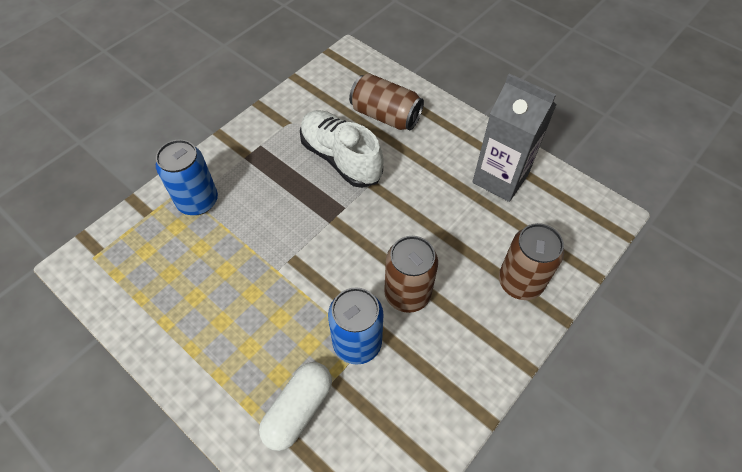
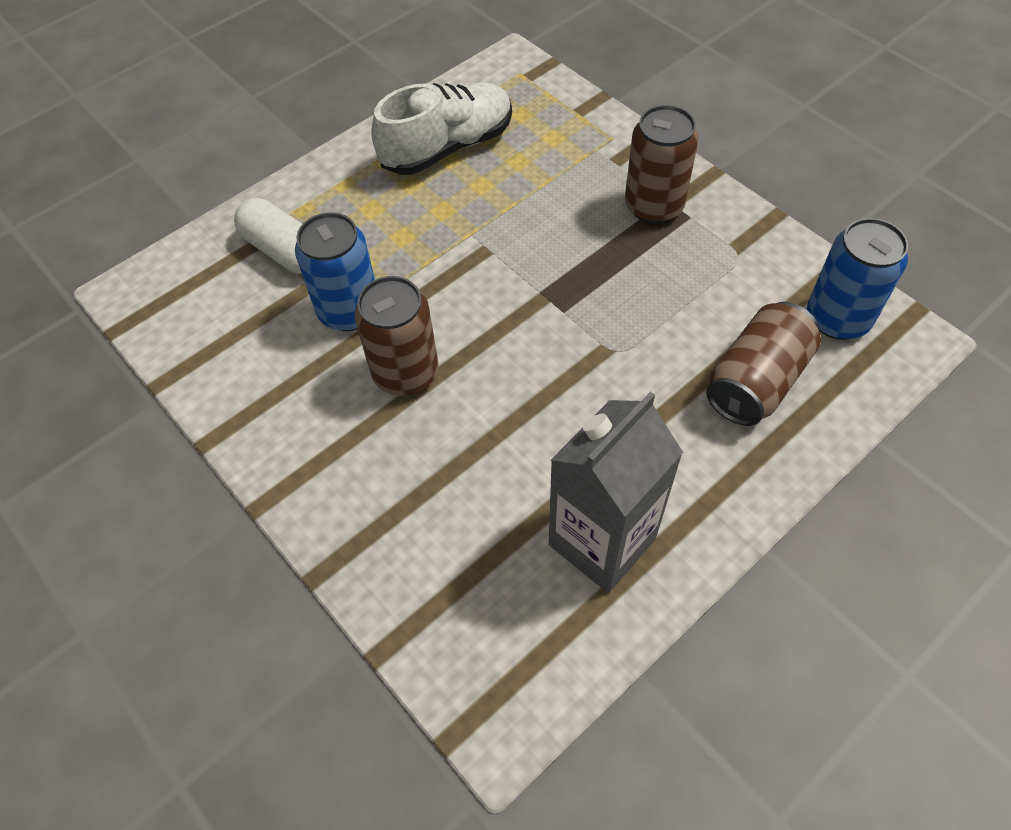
camera: 100 degrees right, 0 degrees up
(198, 201) = (592, 155): blue can -> blue can (837, 318)
(341, 158) = (659, 312): white shoe -> white shoe (447, 147)
(520, 282) = (392, 526): brown can -> brown can (654, 206)

